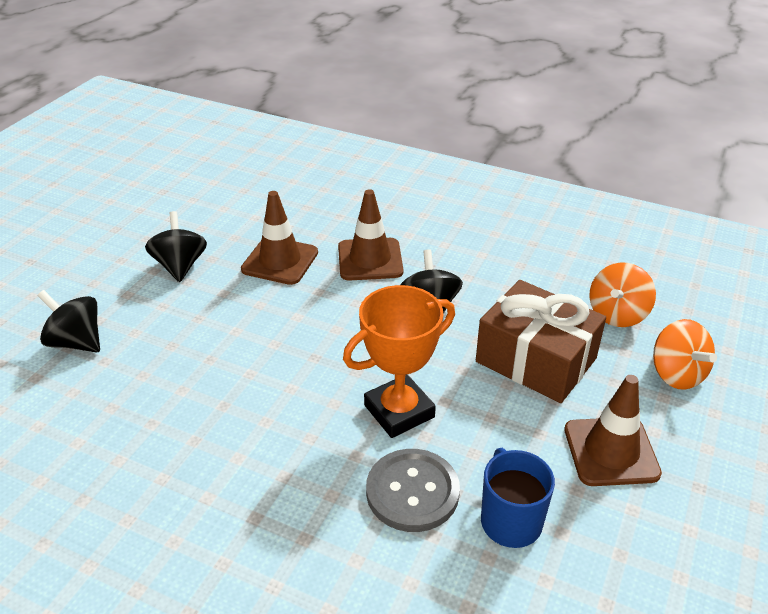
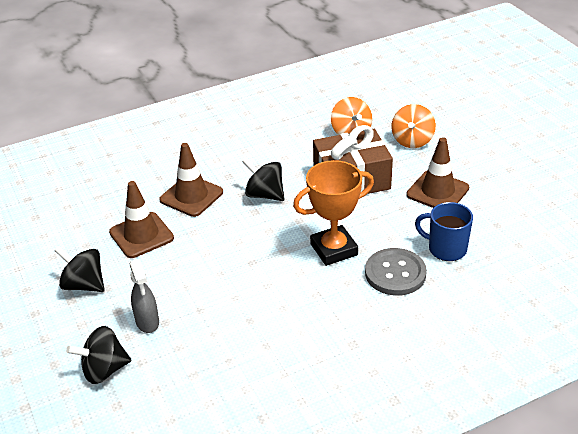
camera: 50 degrees left, 0 degrees up
(162, 333) = (147, 322): none -> grey spray bottle
(399, 411) = (334, 249): orange trophy -> orange trophy turned 60 degrees clockwise
(676, 374) = (412, 140): orange spinning top -> orange spinning top turned 90 degrees clockwise

